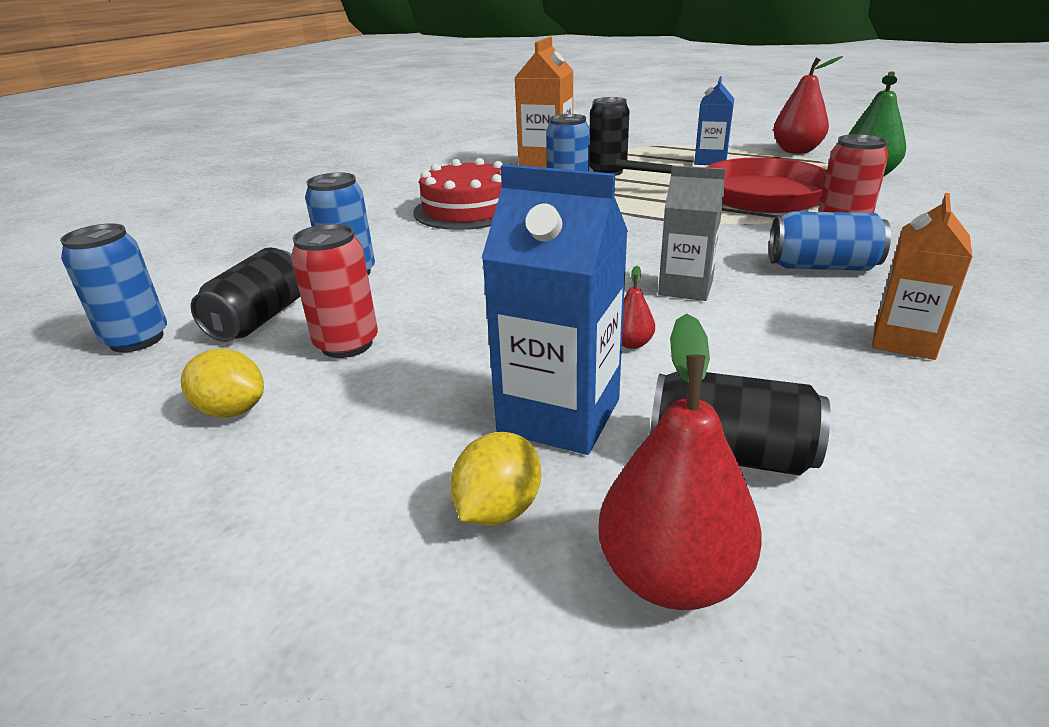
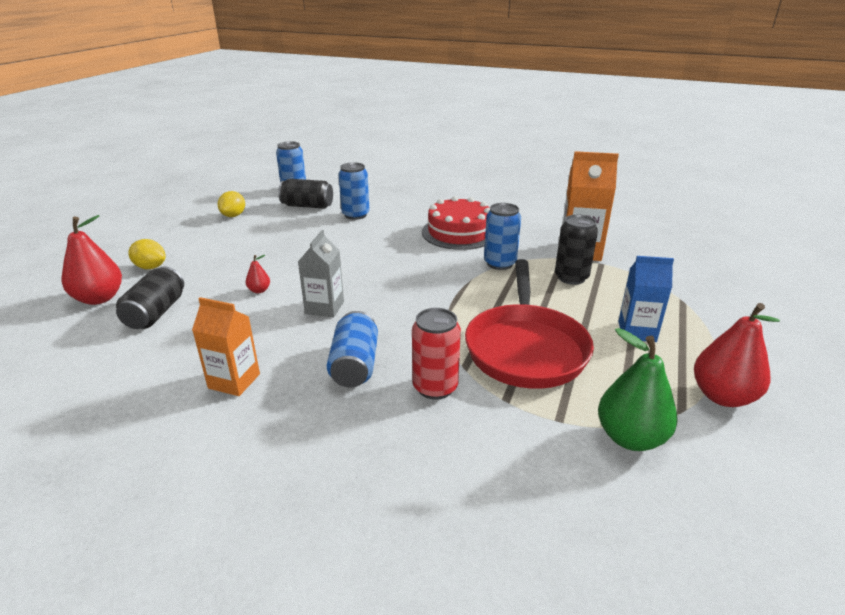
camera: 80 degrees right, 0 degrees up
(347, 344) = (278, 226): red can -> none
(559, 415) = (202, 275): blue carton -> none

